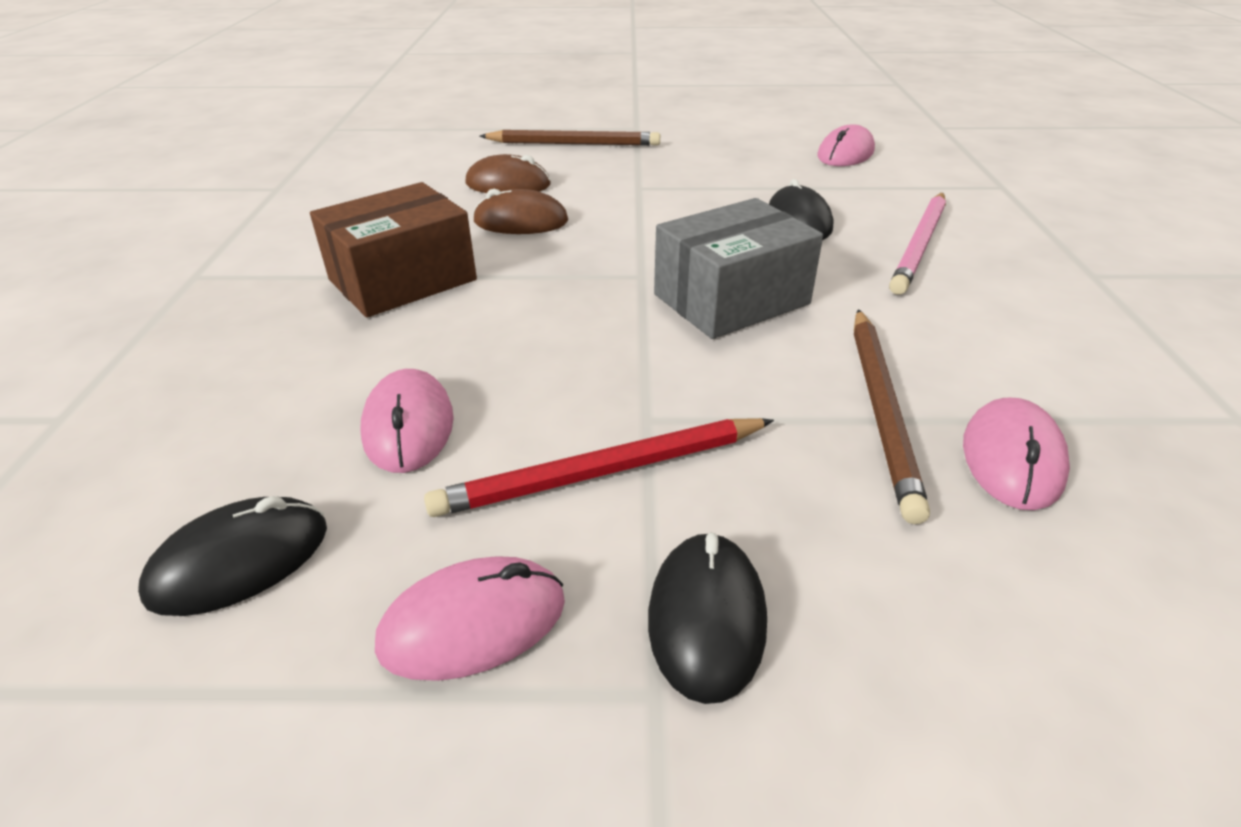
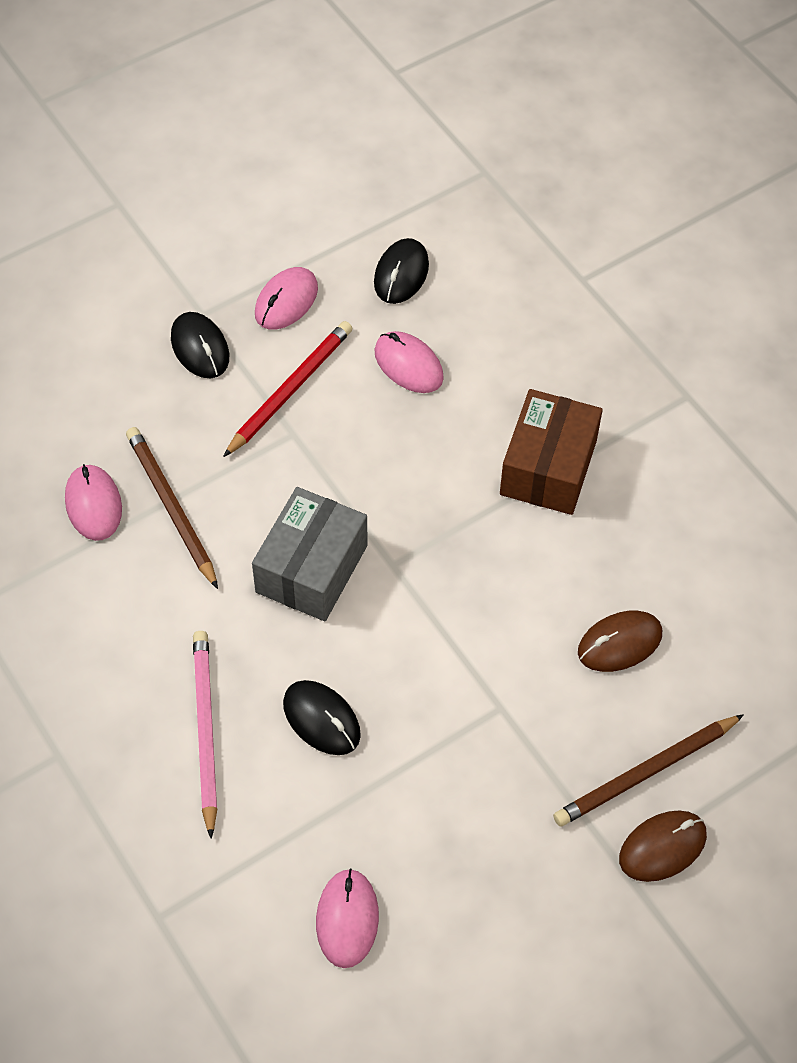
camera: 145 degrees right, 20 degrees up
(521, 221) = (545, 587): brown mouse -> brown mouse (662, 847)

